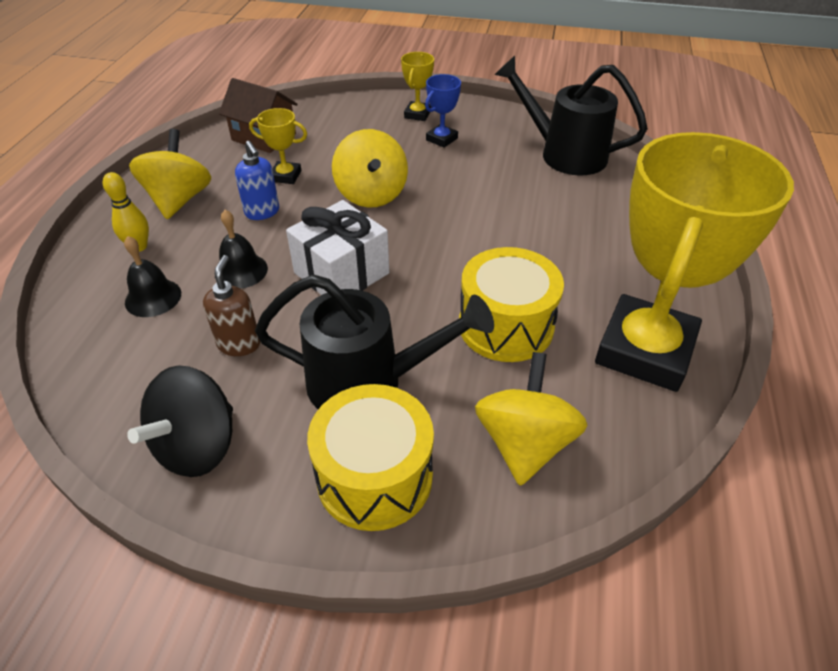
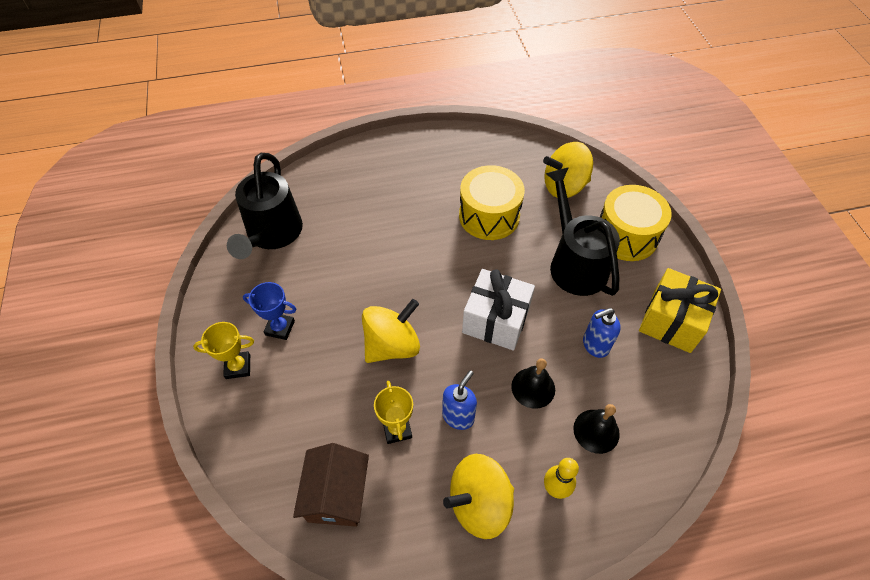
camera: 115 degrees left, 10 degrees up
(198, 446) = (671, 321): black spinning top -> yellow gift
(239, 344) = (595, 345): brown soap dispenser -> blue soap dispenser
(644, 350) = (470, 155): yellow trophy -> none

